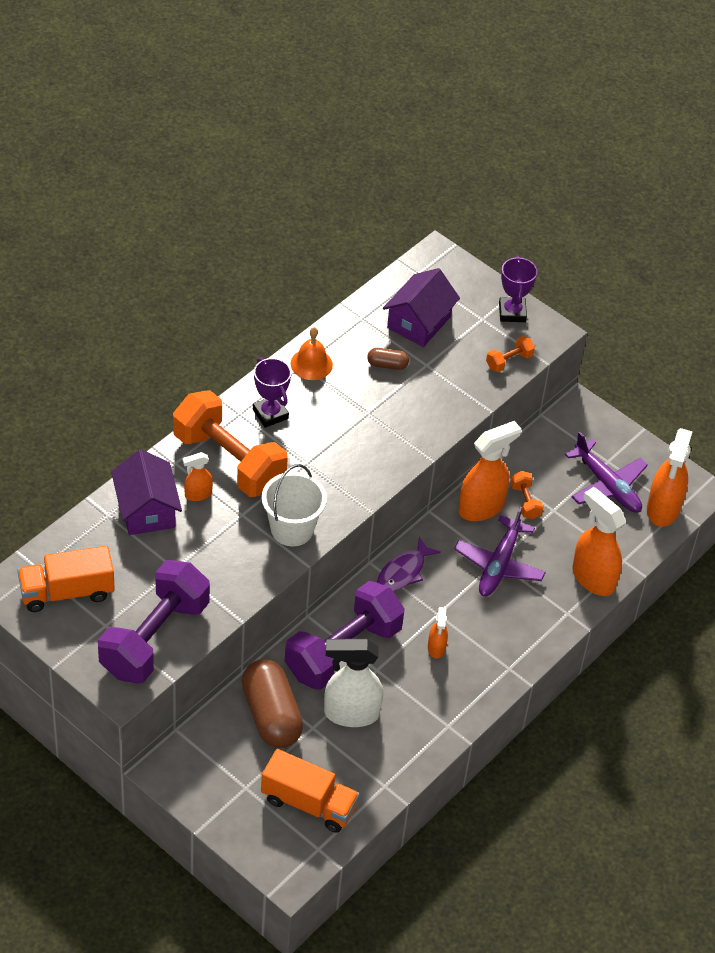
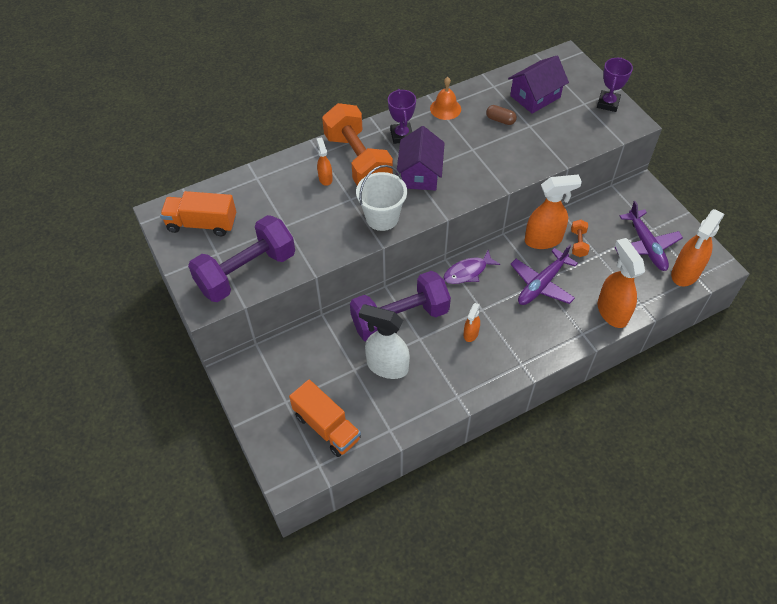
camera: 25 degrees right, 5 degrees up
(146, 509) = (285, 180): purple house -> purple house (420, 174)
(198, 494) = (325, 178): orange spray bottle -> orange spray bottle turned 75 degrees clockwise
(271, 715) = (328, 352): brown capsule -> none
(509, 361) = (593, 136): orange dumbbell -> none

